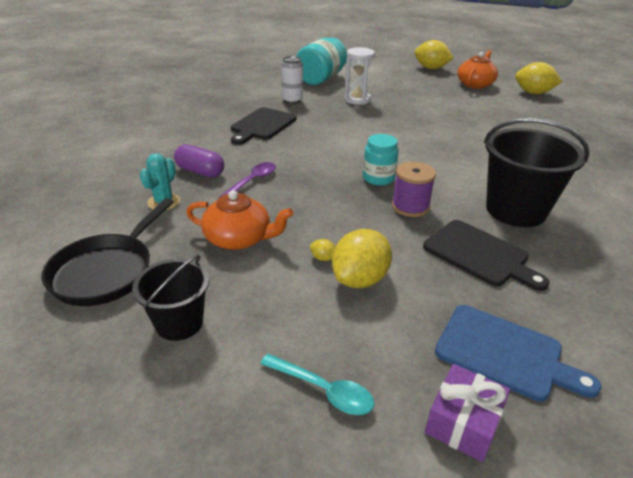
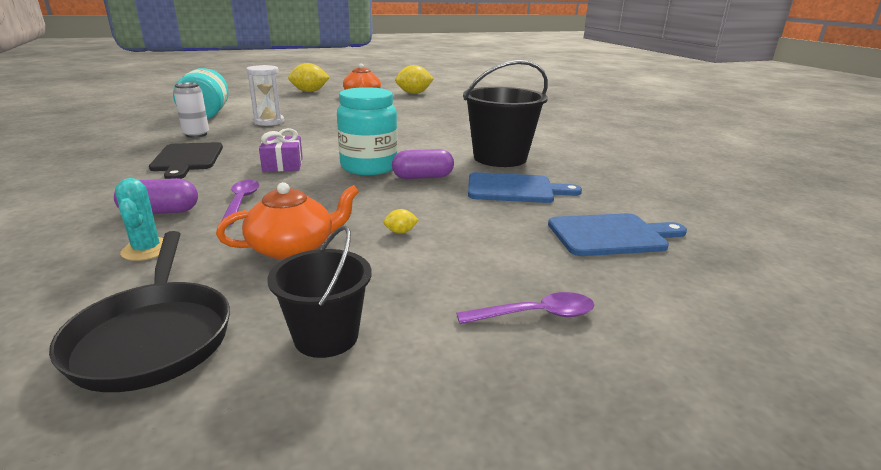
camera: 40 degrees left, 10 degrees down
(323, 390) = (535, 315): turquoise spoon -> purple spoon
(360, 279) = (453, 234): yellow lemon -> none
(378, 178) = (369, 167): turquoise jar -> turquoise jar, size x1.64
(410, 206) = (423, 177): purple spool -> purple capsule
(463, 422) = (647, 283): purple gift -> purple gift (283, 164)
(479, 254) = (515, 189): black cutting board -> blue cutting board

